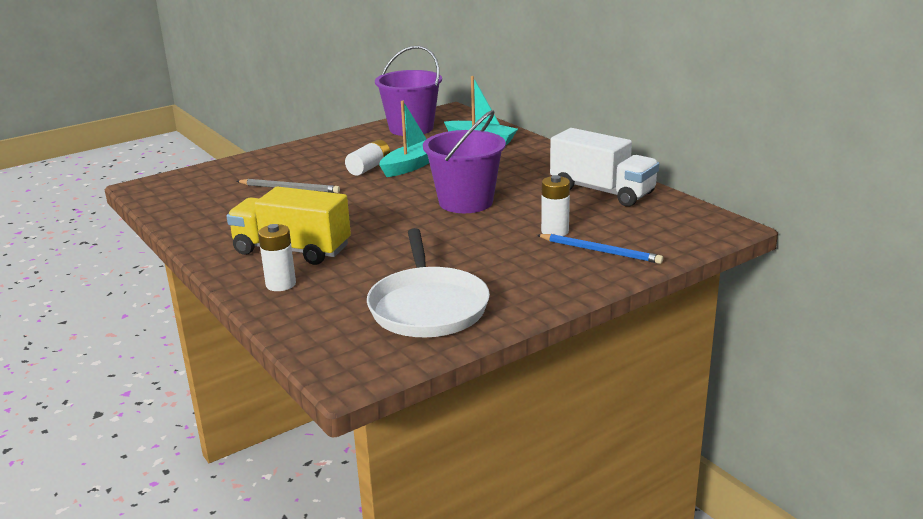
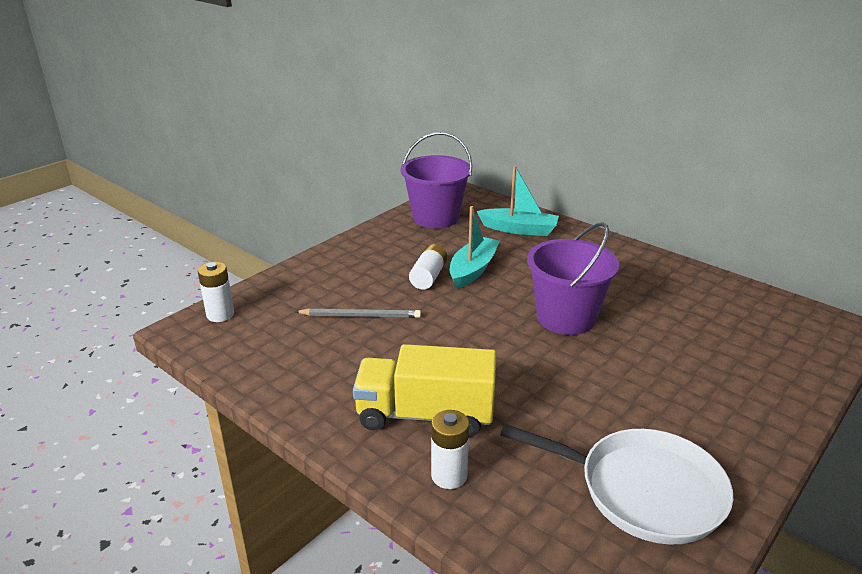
camera: 15 degrees left, 5 degrees up
(428, 307) = (643, 490): white pan -> white pan turned 45 degrees counterclockwise
(555, 231) = (688, 352): white battery -> white battery (220, 315)
(600, 251) = (755, 376): blue pencil -> none
(602, 191) = (689, 289): white truck -> none

